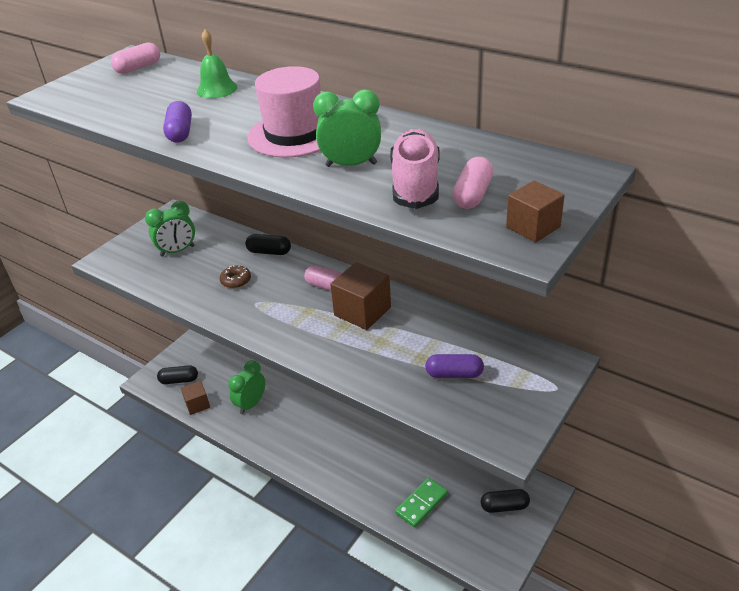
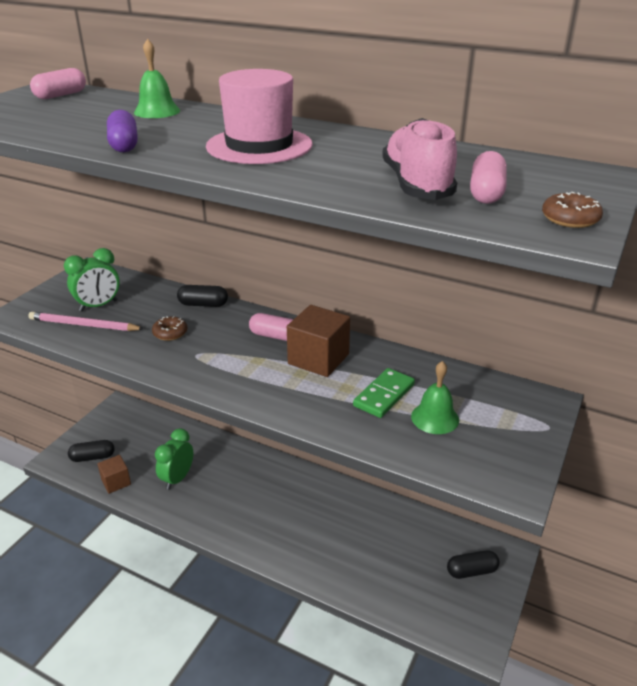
camera: 10 degrees left, 5 degrees down
(163, 270) = (84, 325): none -> pink pencil
(351, 165) = (335, 170): green clock -> none
(421, 504) = (382, 574): green domino -> green domino (384, 395)
(454, 374) = (435, 418): purple capsule -> green bell
(533, 227) = (570, 219): brown cube -> brown donut

